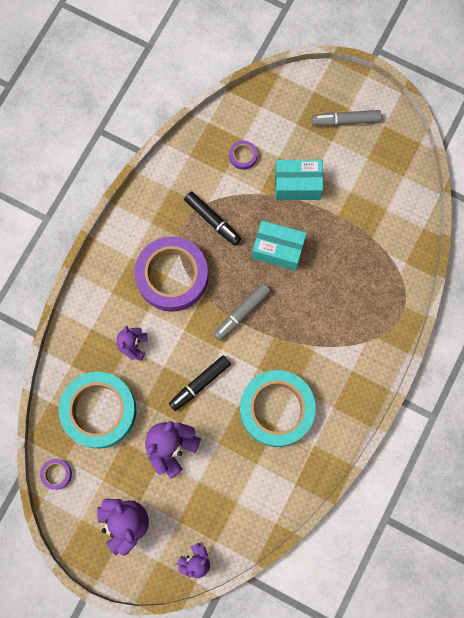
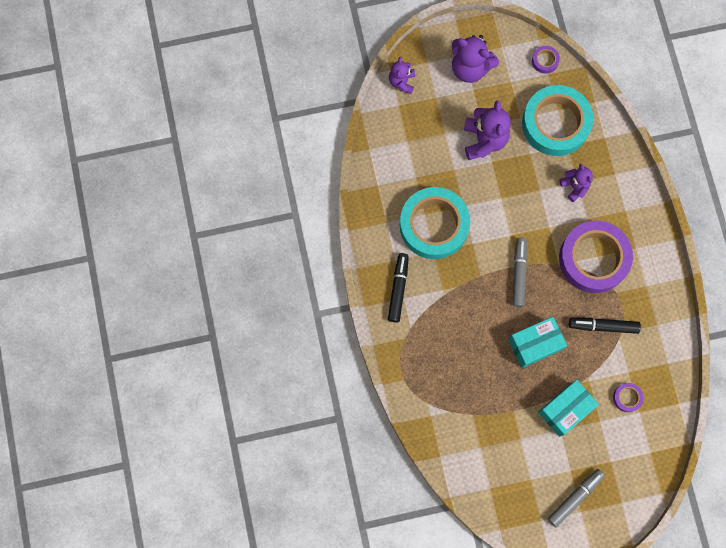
camera: 140 degrees right, 0 degrees up
(200, 384) = (503, 199): black marker -> black marker (398, 289)

